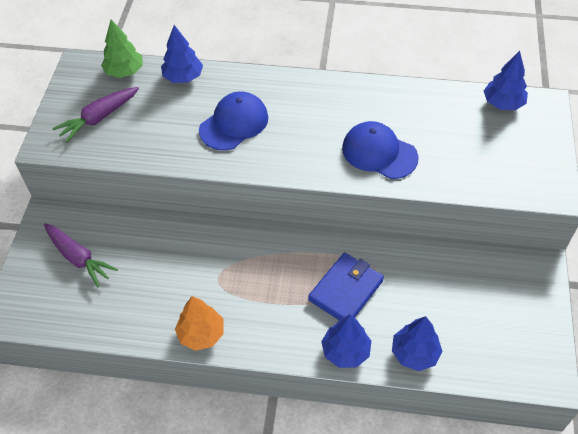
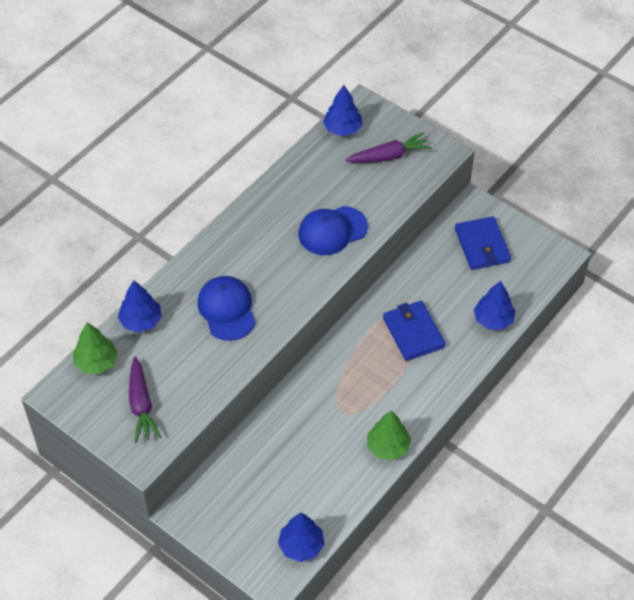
camera: 60 degrees left, 0 degrees up
(79, 258) = (251, 505): purple carrot -> purple carrot (389, 156)
(201, 334) = (388, 446): orange tree -> green tree
(345, 351) = (464, 360): blue tree -> blue tree (301, 546)
(497, 298) = (482, 245): none -> blue wallet

